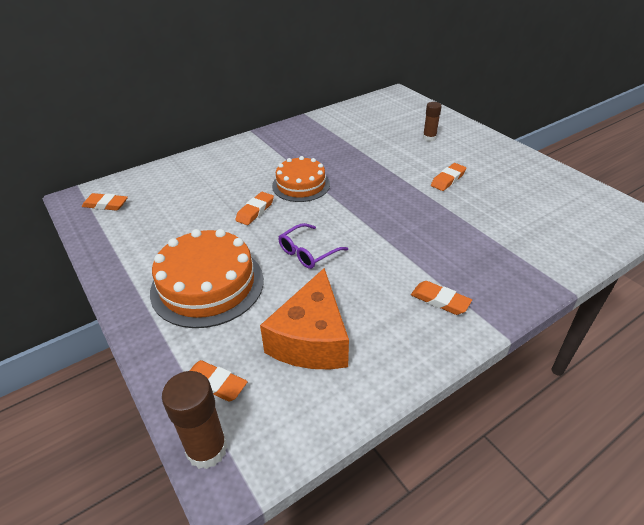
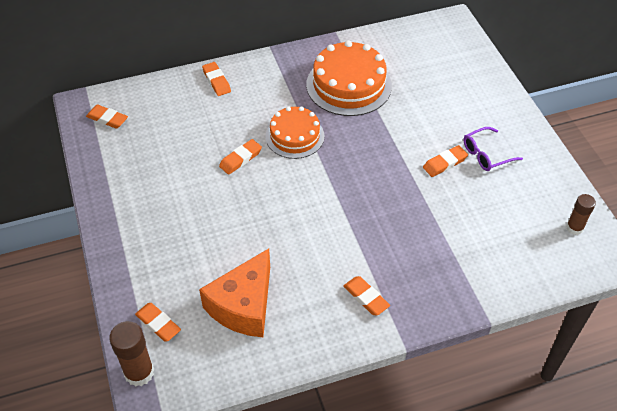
camera: 15 degrees right, 10 degrees up
(207, 285) = (175, 232): orange cake -> orange cake (348, 85)
(209, 160) = (216, 81): none -> orange eraser
(308, 252) = (272, 219): purple glasses -> purple glasses (486, 154)
(429, 138) = (455, 100): brown glue stick -> brown glue stick (574, 228)

